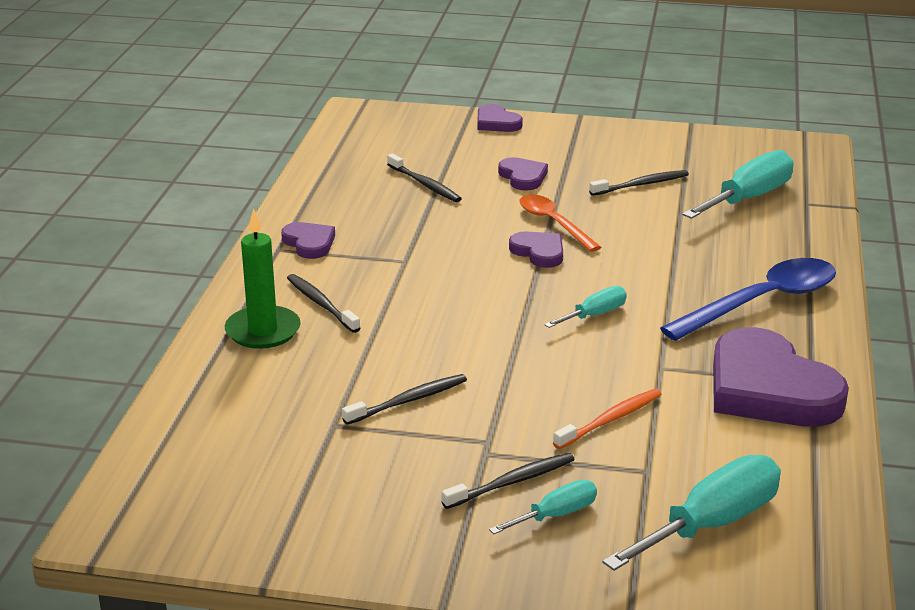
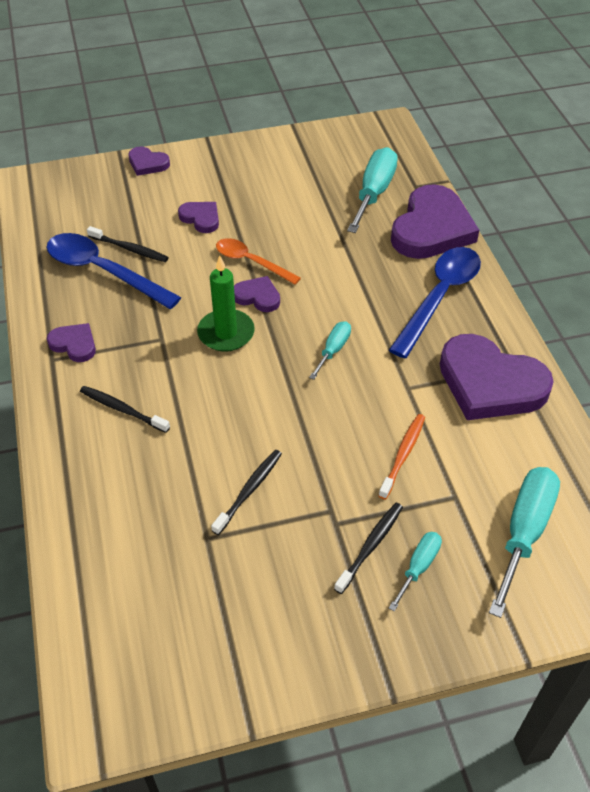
camera: 25 degrees left, 20 degrees up
(263, 331) = (93, 456): green candle -> green candle (226, 333)
(383, 195) = (103, 271): none -> blue spoon
(641, 184) = (292, 201): black toothbrush -> none
(798, 243) = (431, 228): none -> purple heart

